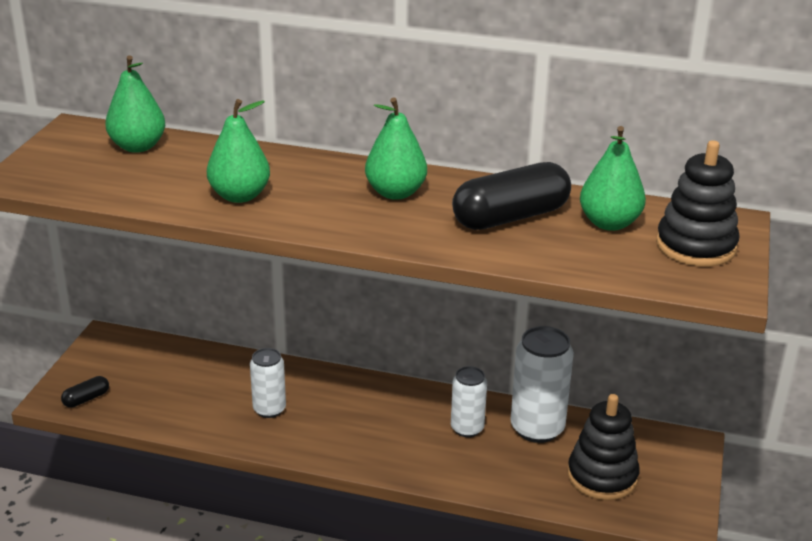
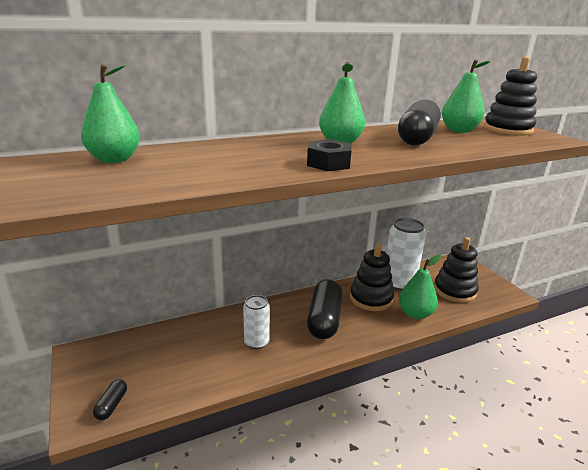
camera: 40 degrees left, 5 degrees down
(240, 196) = (252, 165): green pear -> green pear (415, 314)
(316, 220) = (328, 163): none -> black nut
(372, 423) = (324, 320): none -> black capsule
(467, 428) = (371, 298): white can -> black stacking toy

